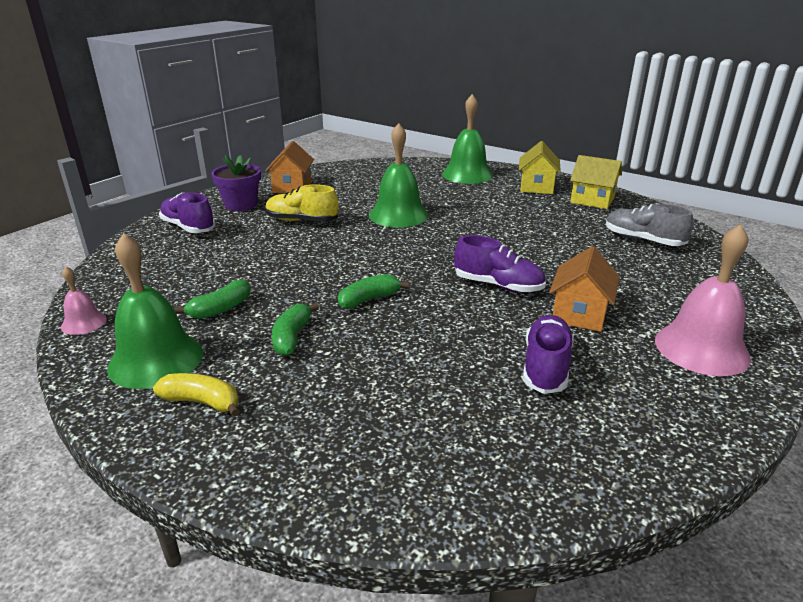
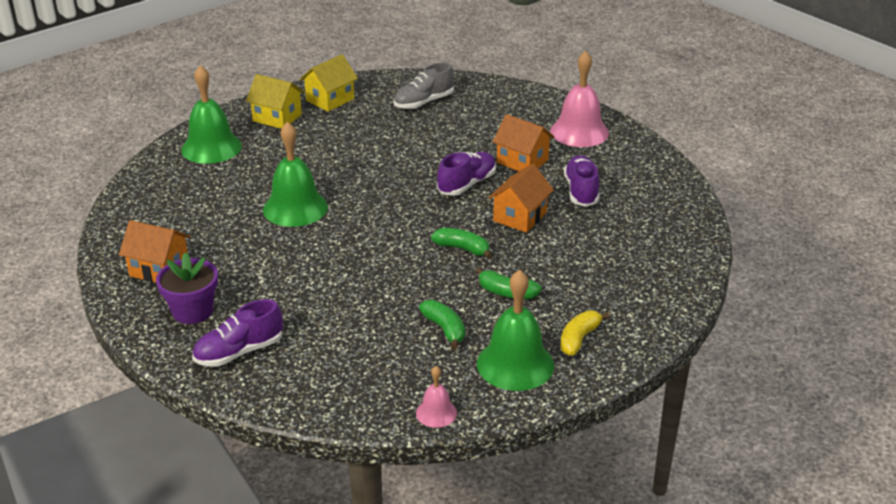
camera: 75 degrees left, 5 degrees up
(302, 221) = (271, 270): yellow shoe -> none
(369, 299) = (462, 248): green banana -> green banana turned 135 degrees clockwise
(453, 327) = (520, 217): none -> orange house
(545, 367) = (581, 191): purple shoe -> purple shoe turned 60 degrees clockwise

